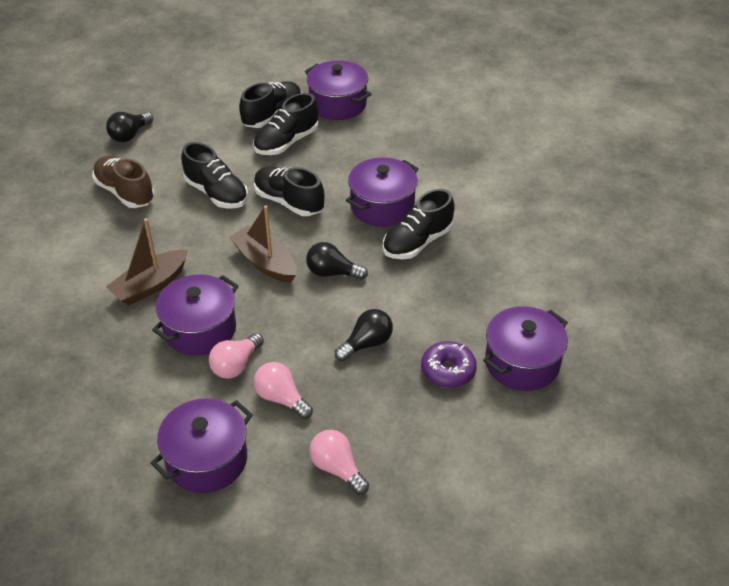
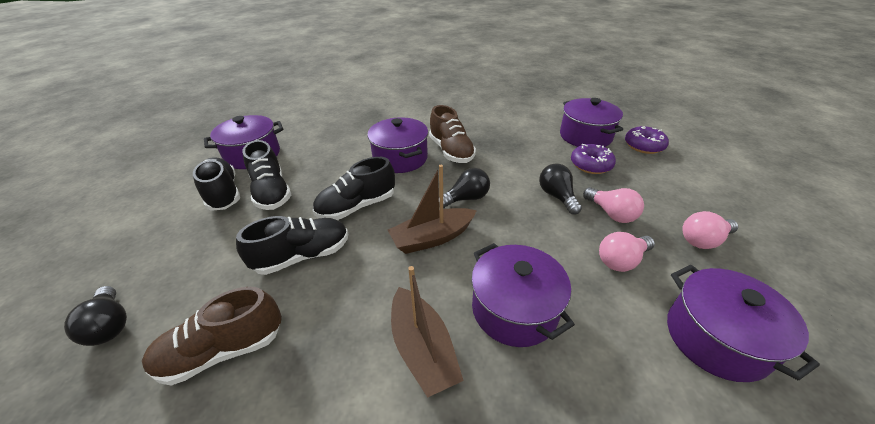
camera: 70 degrees left, 5 degrees down
(236, 365) = (574, 287): pink light bulb -> pink light bulb (611, 213)
(332, 273) = (466, 198): black light bulb -> black light bulb turned 150 degrees counterclockwise
(417, 242) = (451, 151): black shoe -> brown shoe
(528, 427) = (643, 146): none -> purple donut

